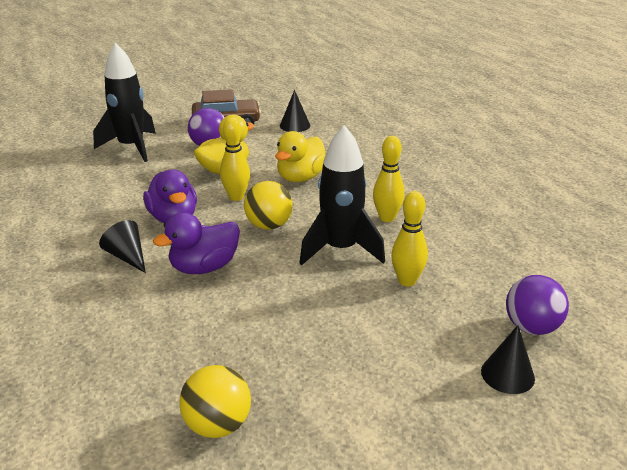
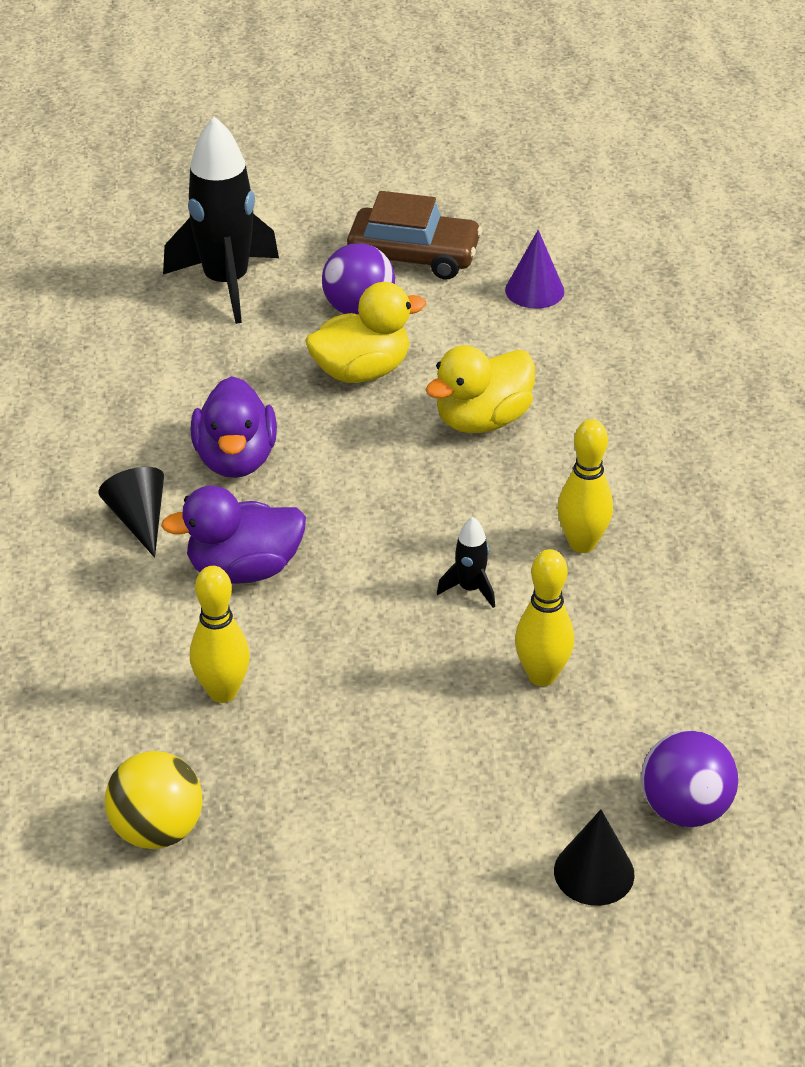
camera: 20 degrees right, 10 degrees up
(236, 197) = (354, 438): yellow bowling pin -> yellow bowling pin (222, 692)
(269, 225) = (379, 512): yellow ball -> none
(295, 125) = (534, 290): black cone -> purple cone
(340, 249) = (470, 589): black rocket -> black rocket, size x0.43

